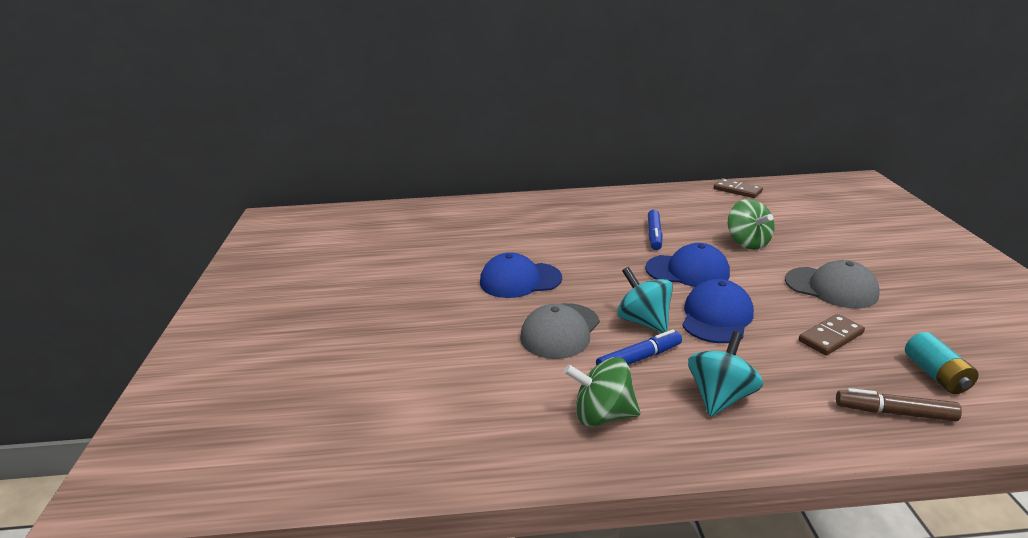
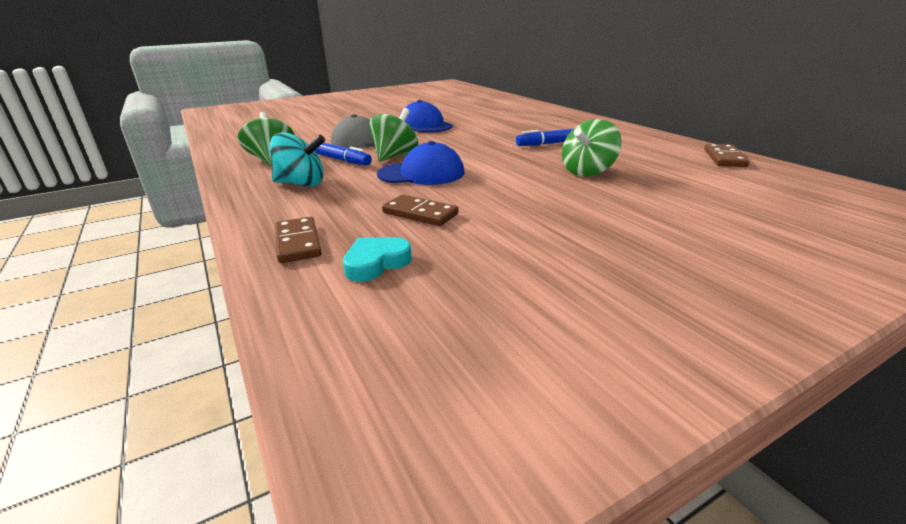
camera: 65 degrees right, 0 degrees up
(643, 321) = (395, 156): turquoise spinning top -> green spinning top
(687, 271) = (494, 159): blue cap -> none
(831, 288) = (530, 210): grey cap -> none
(894, 412) = (298, 243): brown marker -> brown domino
(936, 375) = (376, 263): turquoise battery -> turquoise heart

